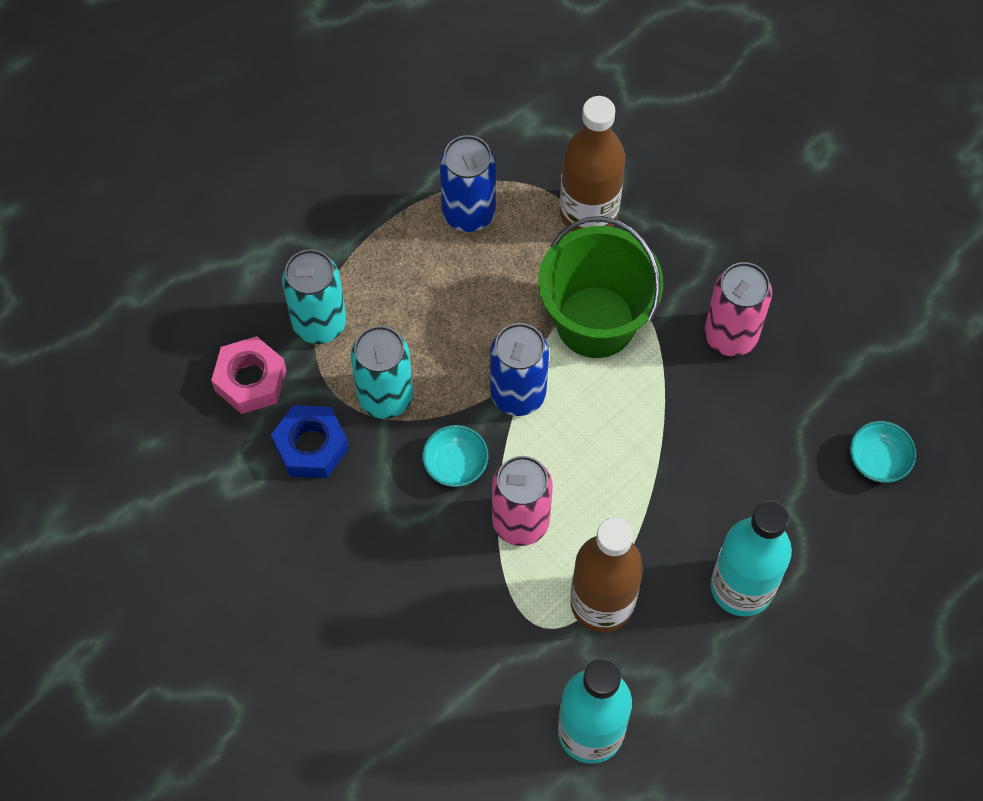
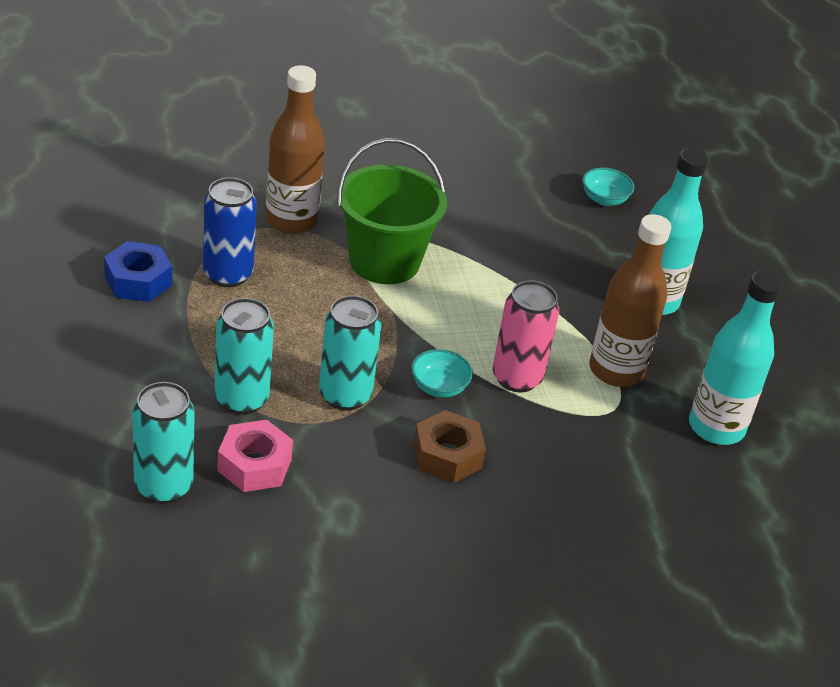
camera: 65 degrees left, 25 degrees down
(179, 332) = (163, 486): none -> turquoise can
(311, 447) = (351, 459): blue nut -> blue nut (138, 281)
(372, 518) = (447, 455): none -> brown nut
(518, 394) = (408, 326): blue can -> none
(730, 335) = (454, 210): pink can -> none

